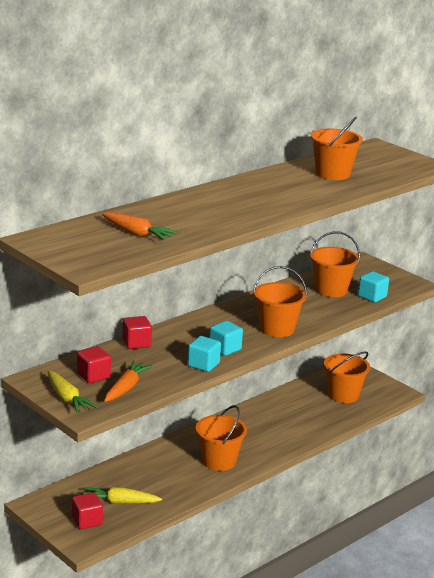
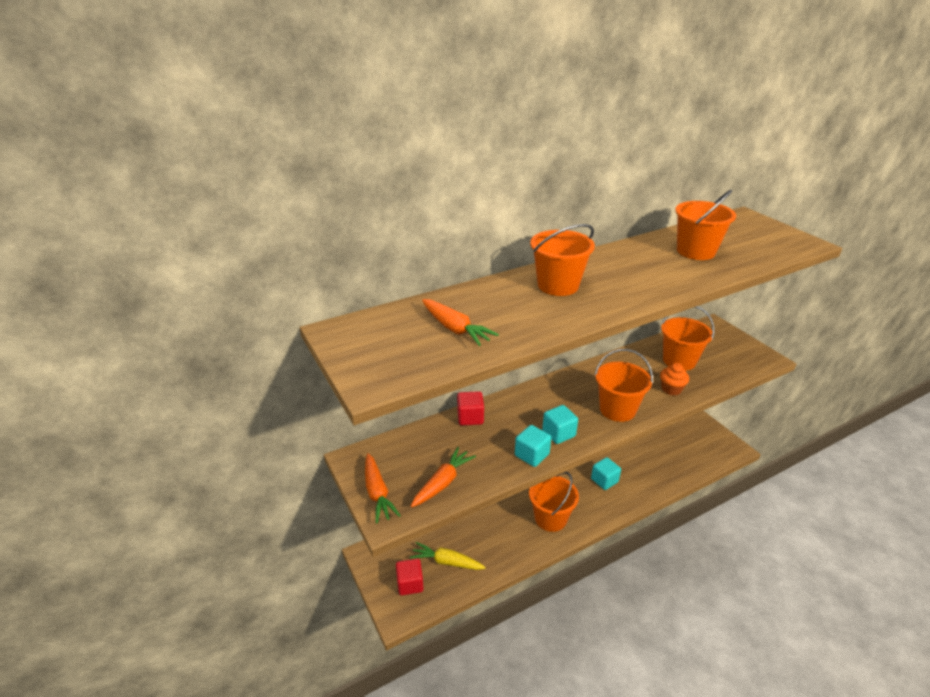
camera: 15 degrees right, 10 degrees up
(67, 399) = (377, 493): yellow carrot -> orange carrot
(93, 376) = (414, 460): red cube -> none
(325, 311) = (671, 389): none -> orange cupcake
(343, 395) = (679, 447): orange bucket -> orange bucket (558, 285)
(372, 297) = (721, 372): turquoise cube -> turquoise cube (604, 480)

